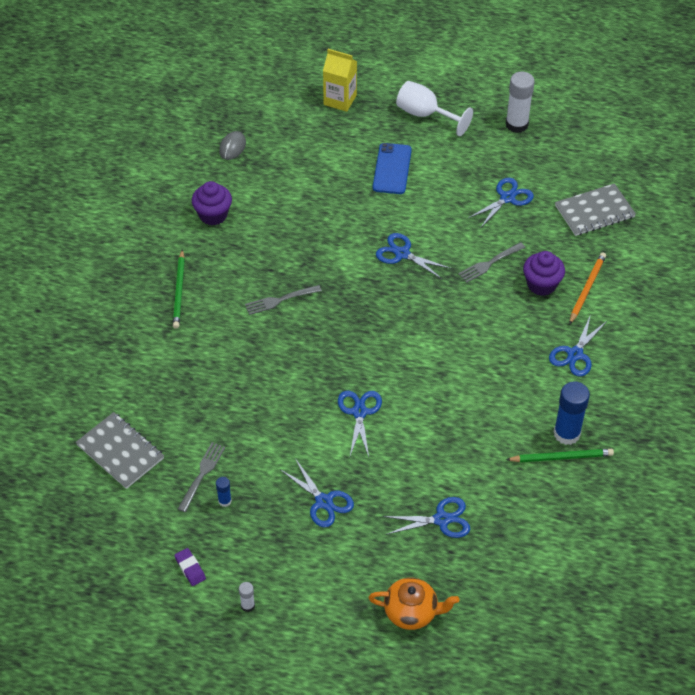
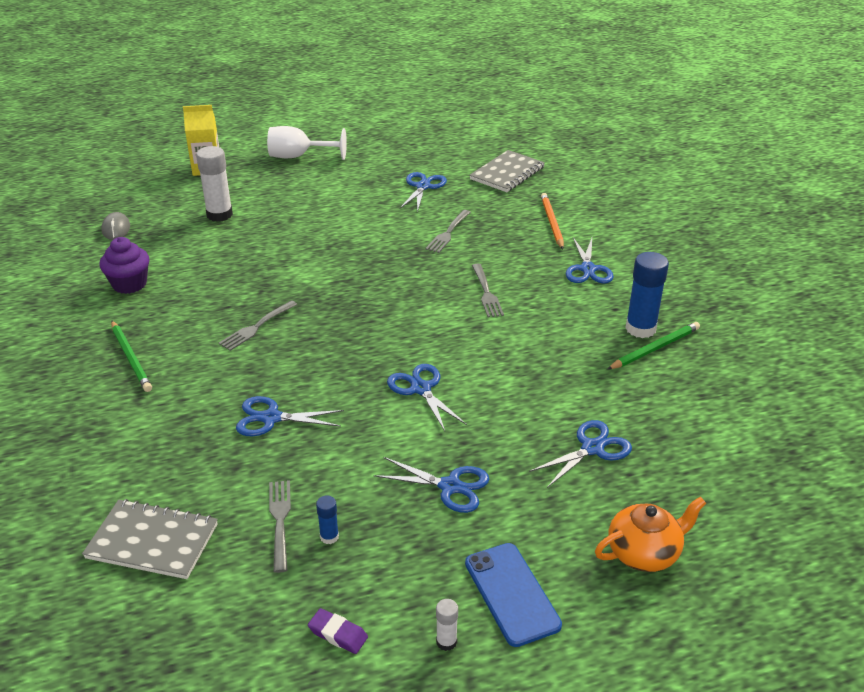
camera: 30 degrees left, 15 degrees down
(392, 169) = (296, 198): blue phone -> blue phone (511, 594)
(402, 254) = (358, 252): blue scissors -> blue scissors (271, 418)
(473, 342) = (486, 293): none -> grey fork
(516, 124) = (387, 141): white glue stick -> white glue stick (219, 215)
(541, 284) = (509, 232): purple cupcake -> none

